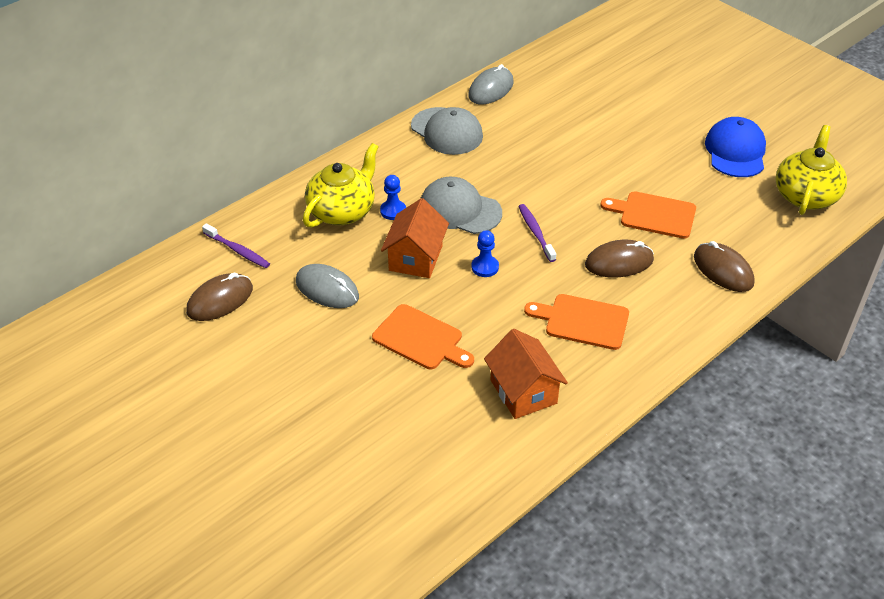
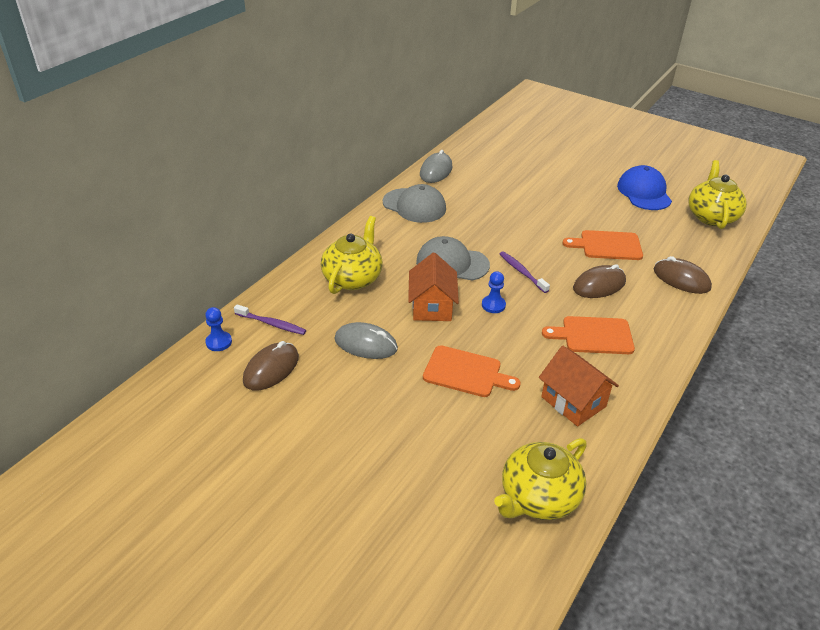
camera: 15 degrees left, 5 degrees down
(393, 211) = (396, 272): blue pawn -> blue pawn (219, 342)
(438, 484) = (538, 498): none -> yellow teapot

